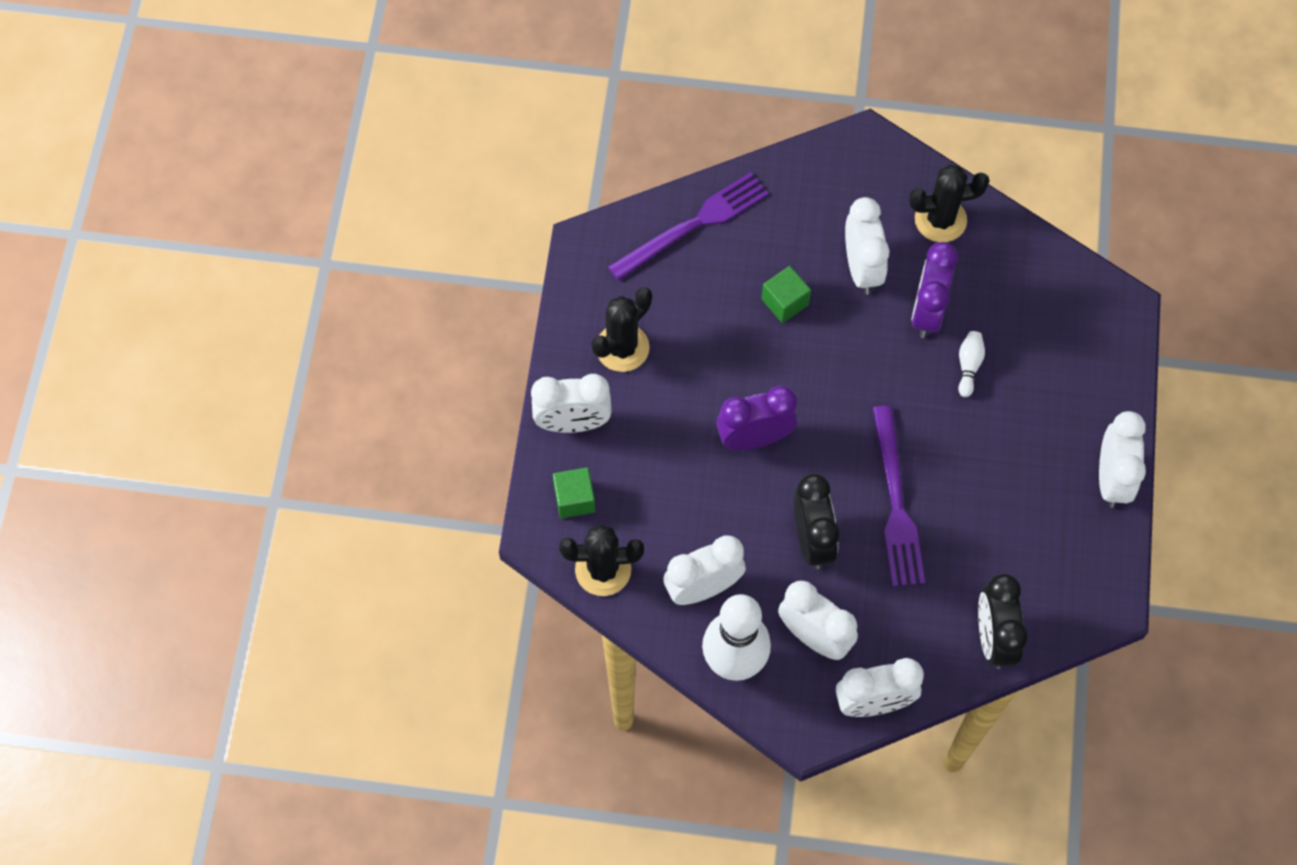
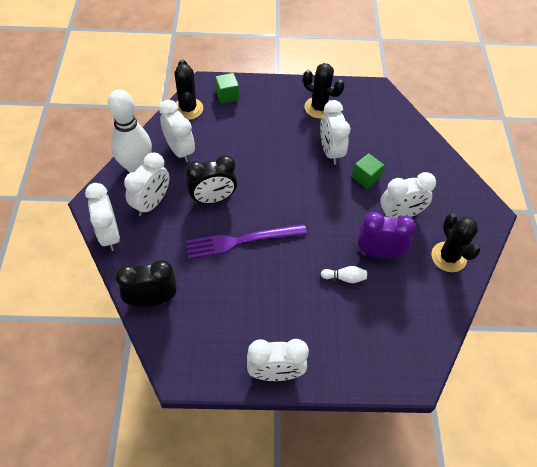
camera: 80 degrees right, 10 degrees down
(573, 423) = (271, 91): white clock -> white clock (330, 151)
(693, 225) = (404, 132): purple fork -> none
(754, 438) = (274, 168): purple clock -> none

